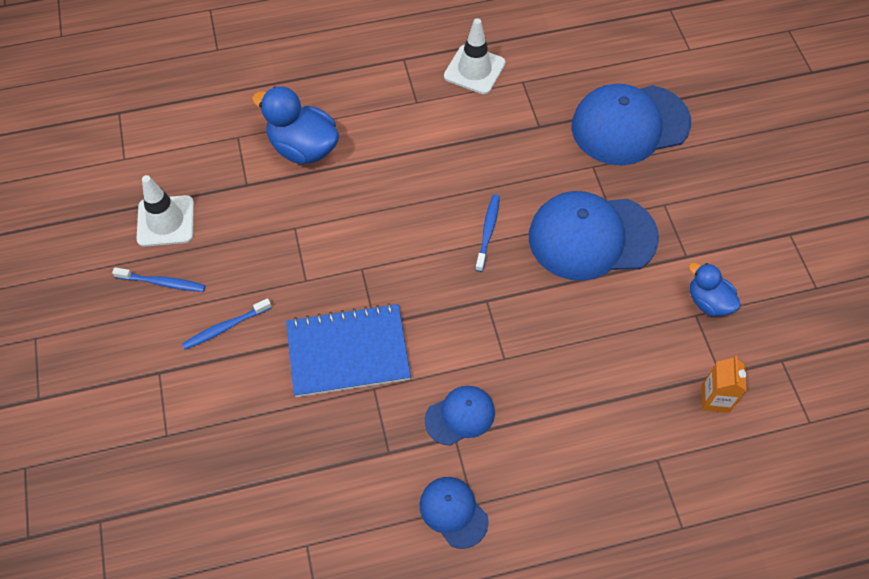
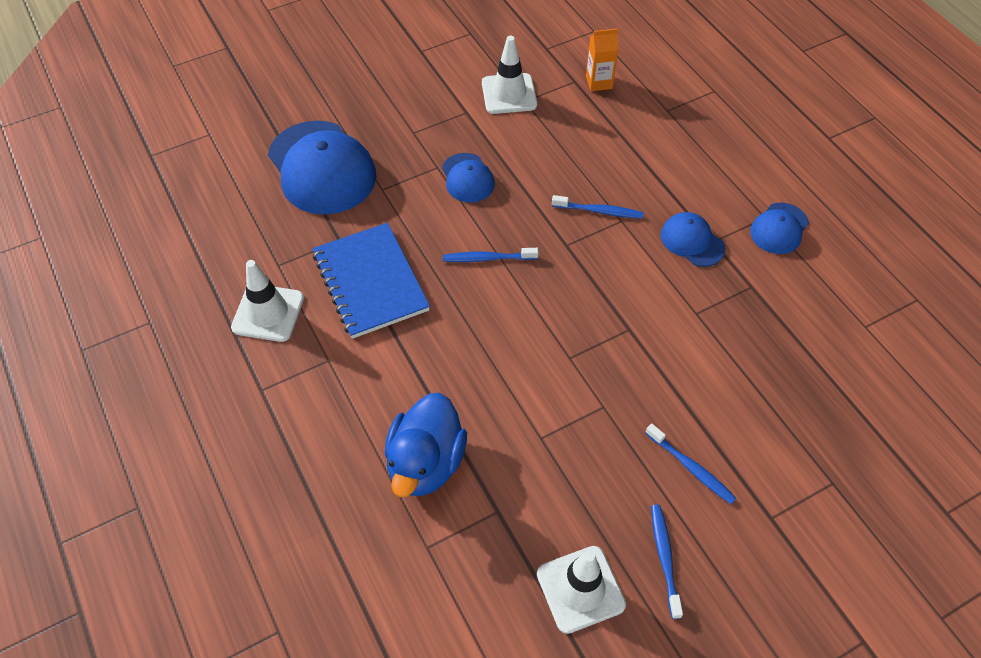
camera: 105 degrees left, 5 degrees down
(348, 352) = (669, 344): blue notebook -> blue notebook (370, 282)
(521, 341) = (599, 211): none -> blue toothbrush
(592, 237) = (467, 178): blue cap -> blue cap, size x0.51
(708, 302) = (509, 94): blue duck -> white traffic cone

